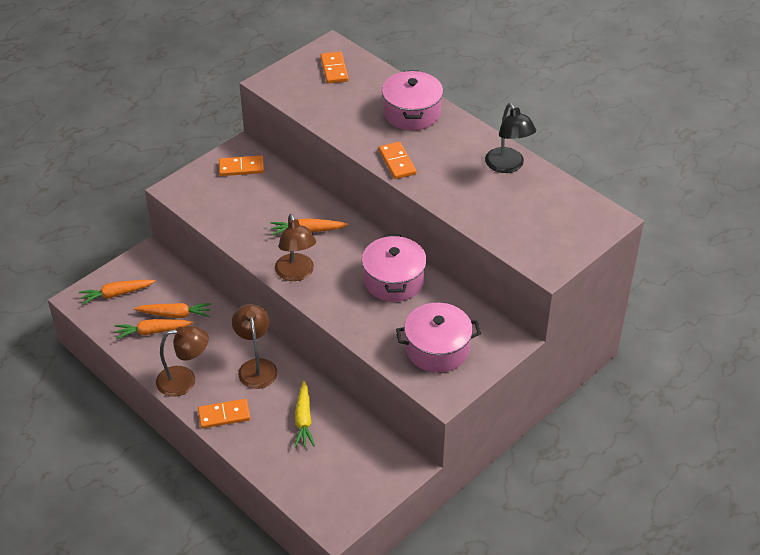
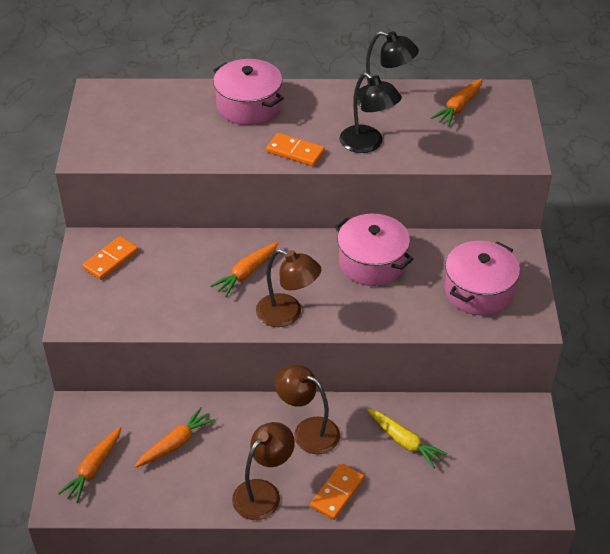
camera: 45 degrees left, 0 degrees up
(153, 331) = (175, 474): orange carrot -> orange carrot (458, 107)
(334, 69) = (129, 110): orange domino -> none
(452, 188) = (368, 144): none -> black lamp

